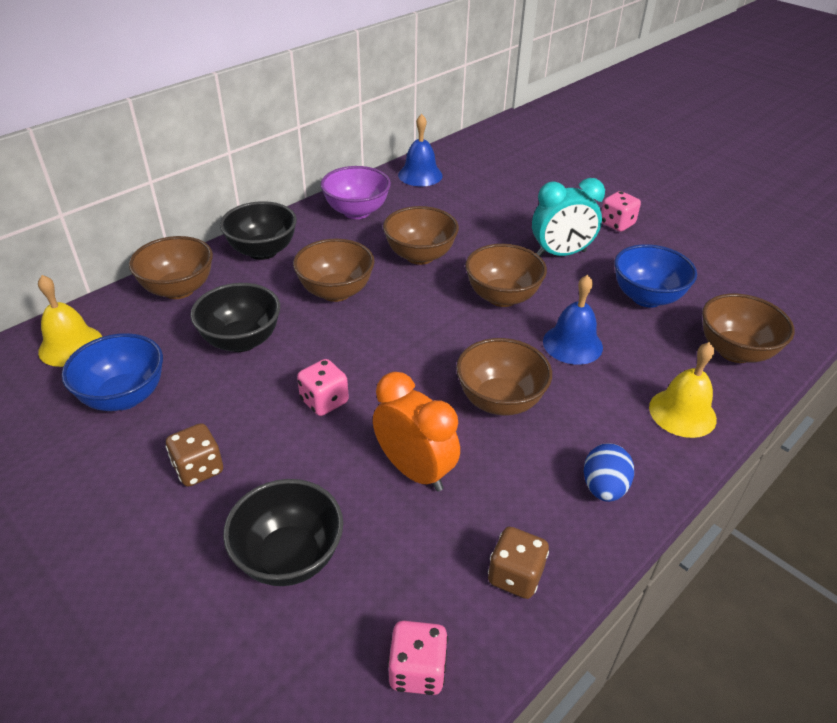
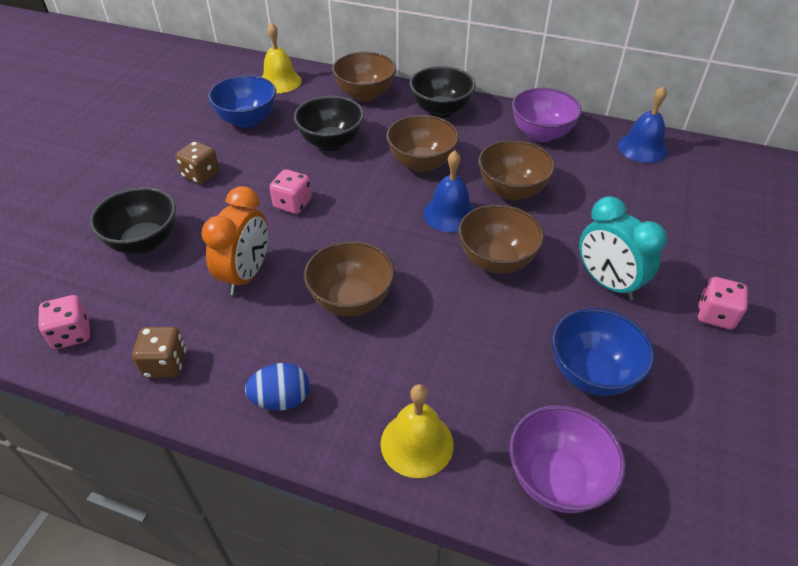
camera: 65 degrees right, 5 degrees up
(572, 344) = (463, 330): blue bell -> blue bell (449, 214)
(735, 351) = (557, 479): brown bowl -> purple bowl

